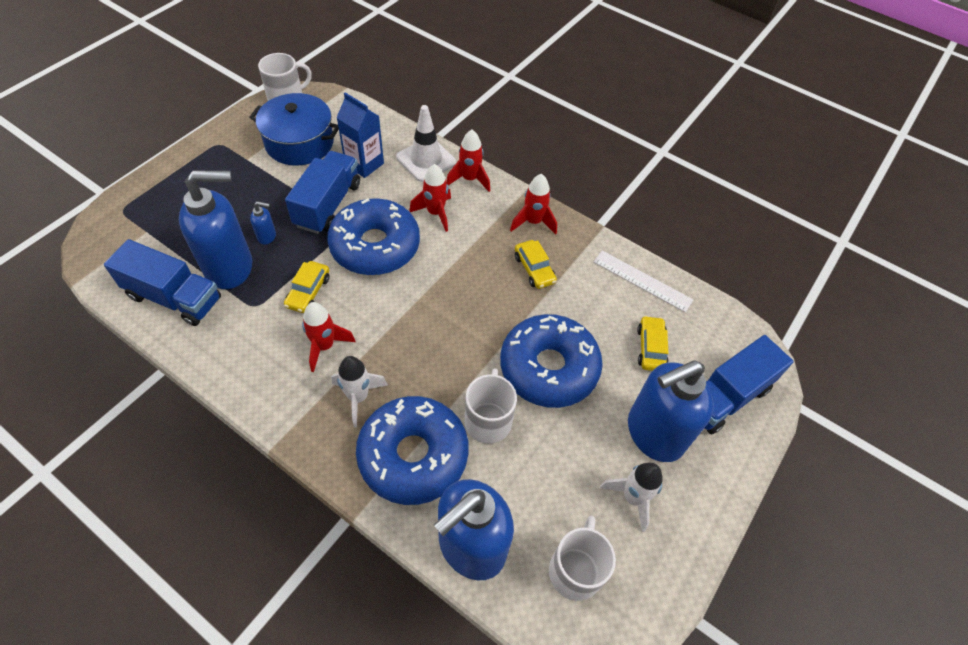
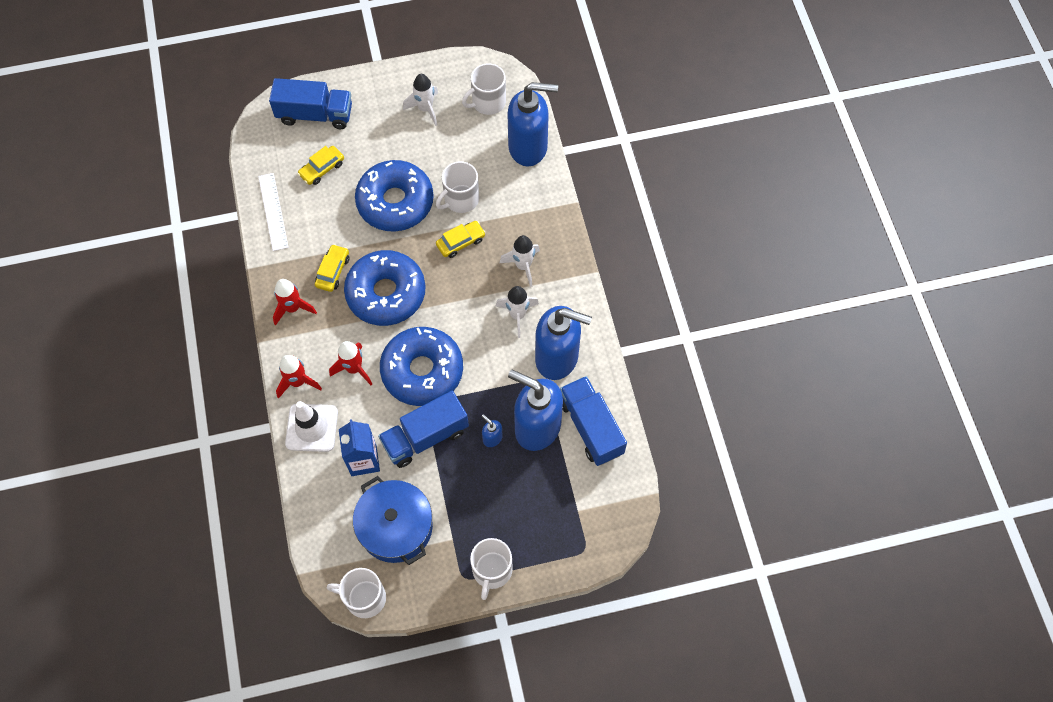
camera: 135 degrees left, 10 degrees up
(197, 158) = (492, 570): none -> white mug
(308, 292) = (498, 365): yellow car -> yellow car (461, 242)
(324, 346) = (517, 315): red rocket -> white rocket
(413, 455) = (519, 211): blue donut -> blue donut (386, 293)
(654, 433) = (378, 127): blue soap dispenser -> blue soap dispenser (557, 358)

